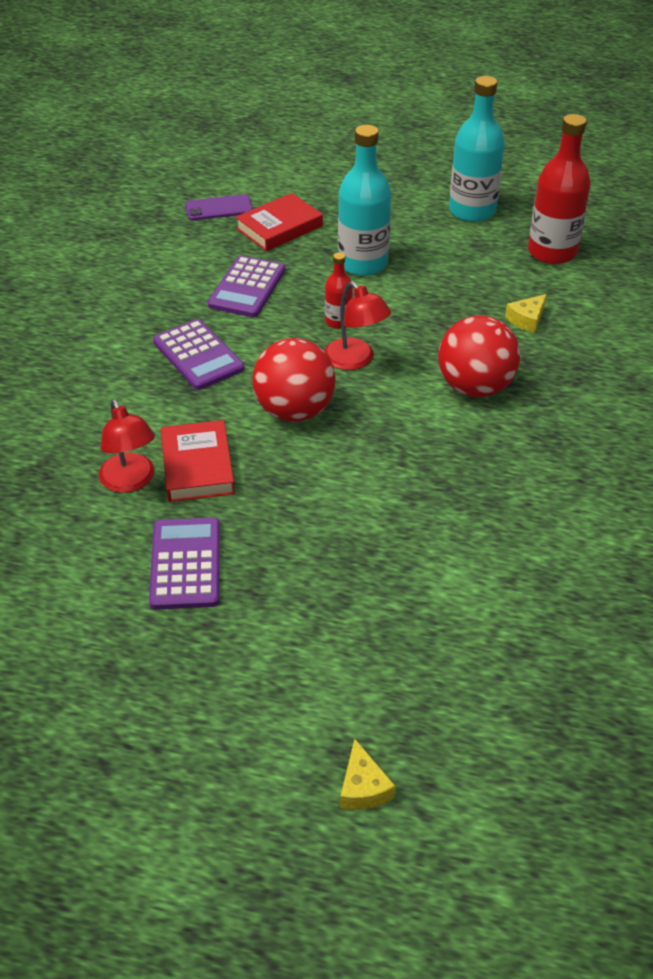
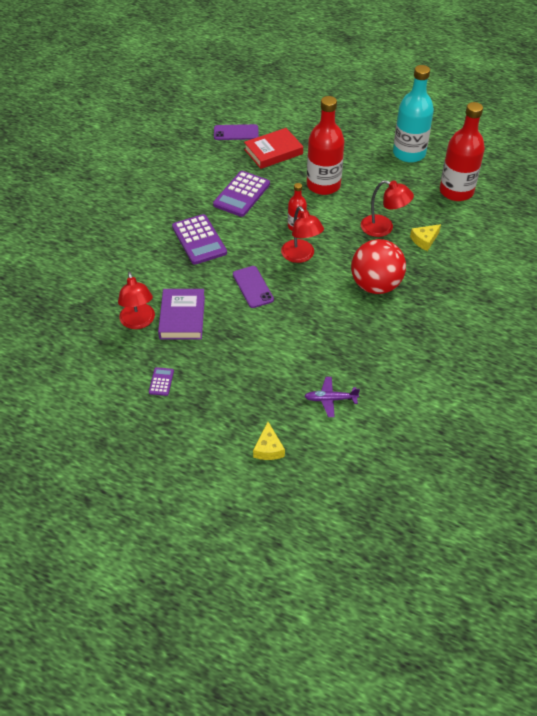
camera: 10 degrees right, 5 degrees up
(186, 564) = (161, 382): purple calculator -> purple calculator, size x0.47
(197, 466) = (182, 317): red book -> purple book
(294, 411) = (252, 287): red ball -> purple phone
(362, 263) = (323, 185): turquoise bottle -> red bottle
(363, 787) = (237, 539): yellow cheese -> yellow cheese (268, 448)
(452, 555) = (330, 399): none -> purple plane
(464, 310) = (383, 228): none -> red lamp

